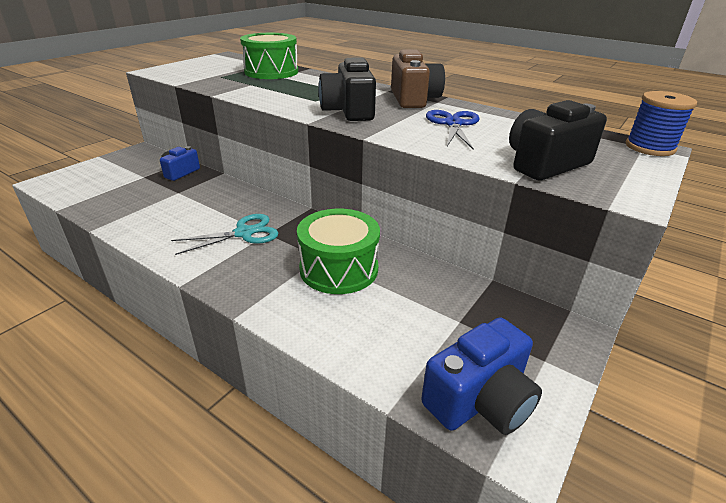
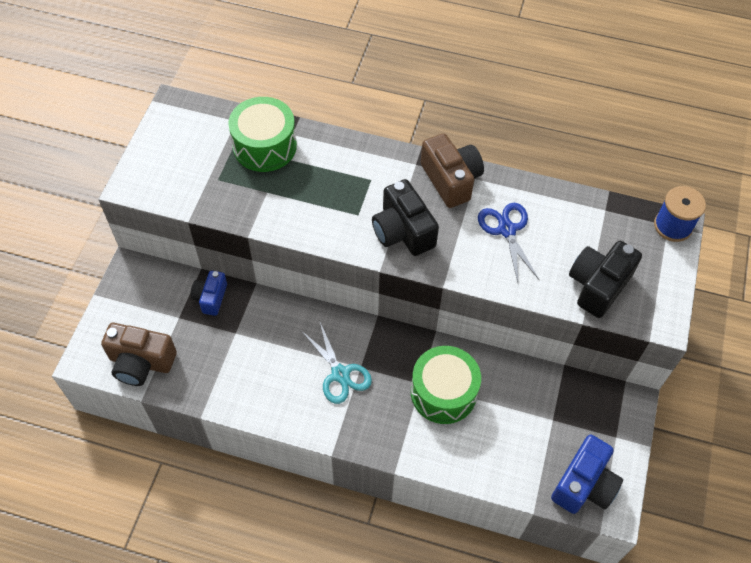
camera: 20 degrees left, 25 degrees up
(85, 191) = (141, 362): none -> brown camera
(244, 233) = (340, 374): turquoise scissors -> turquoise scissors turned 105 degrees clockwise

